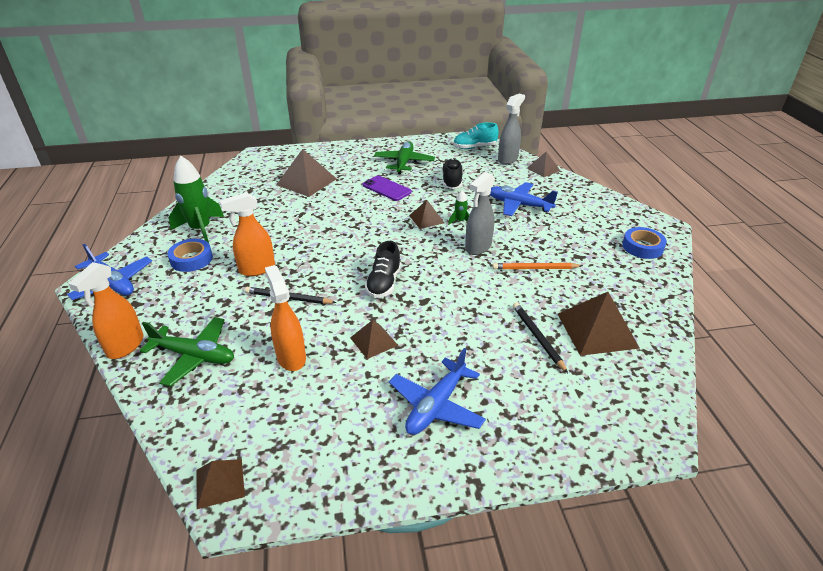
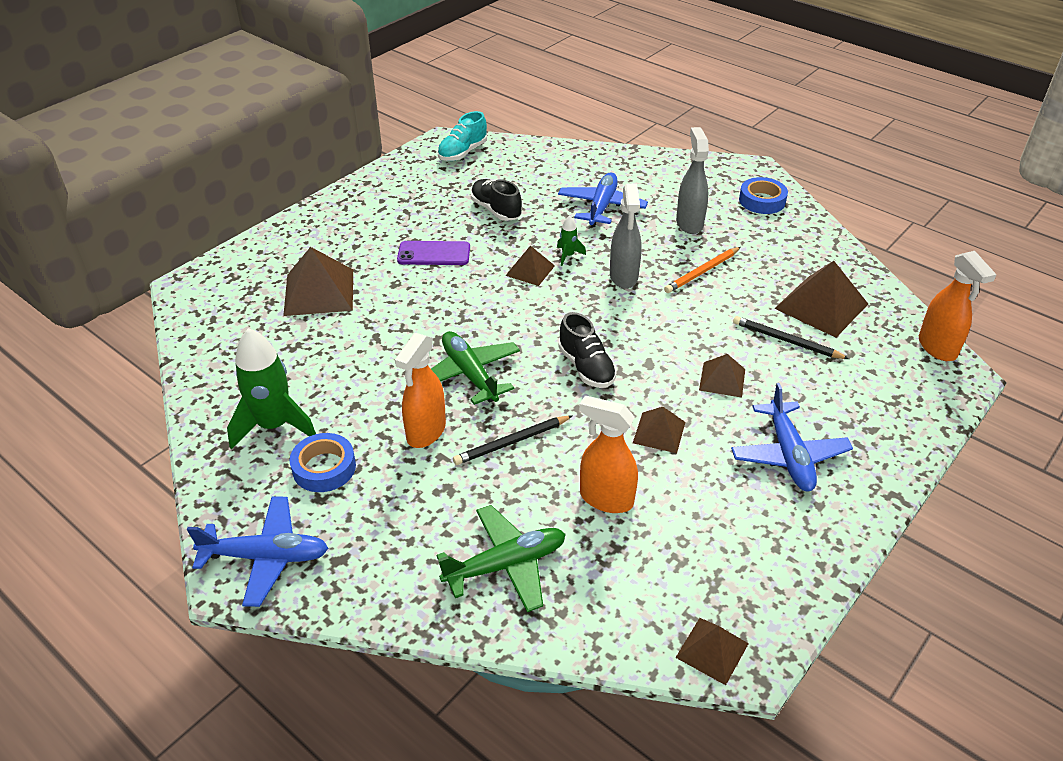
camera: 40 degrees left, 5 degrees up
(125, 346) = (409, 610): orange spray bottle -> orange spray bottle (937, 348)
(404, 163) = (407, 210): green plane -> green plane (470, 374)
(508, 159) = (519, 153): grey spray bottle -> grey spray bottle (689, 223)
(519, 205) = (601, 207): blue plane -> blue plane turned 120 degrees clockwise
(543, 169) = (571, 150): brown pyramid -> brown pyramid (722, 379)

